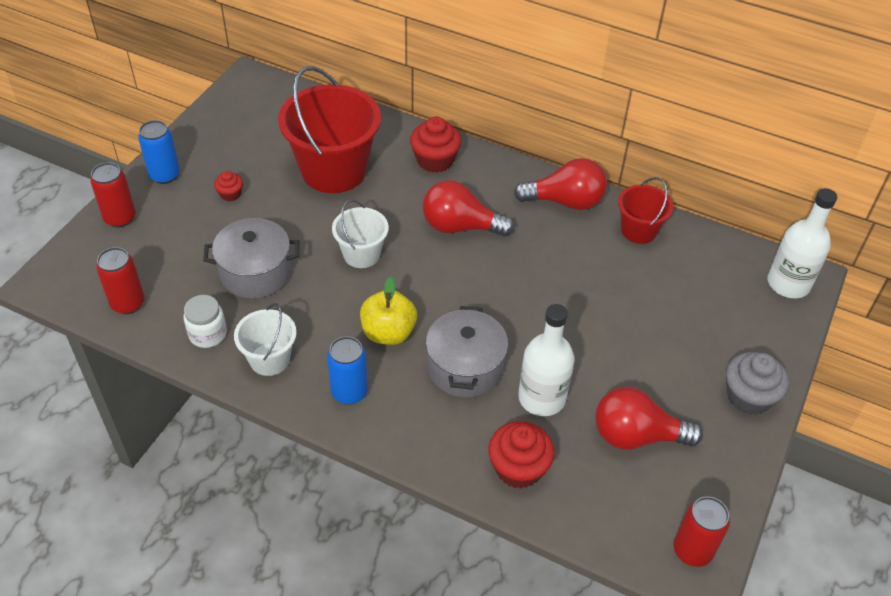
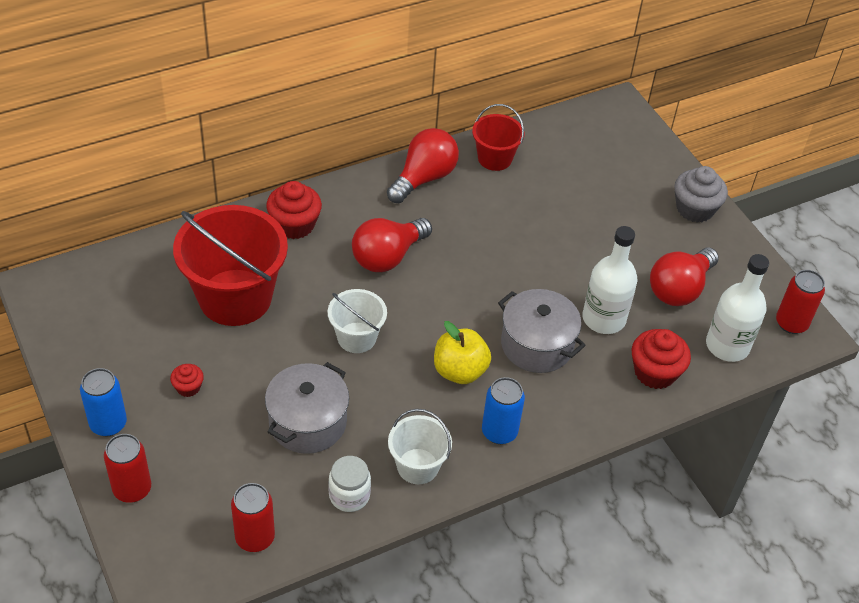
camera: 55 degrees left, 0 degrees up
(788, 283) = (618, 119): white bottle -> white bottle (727, 345)

